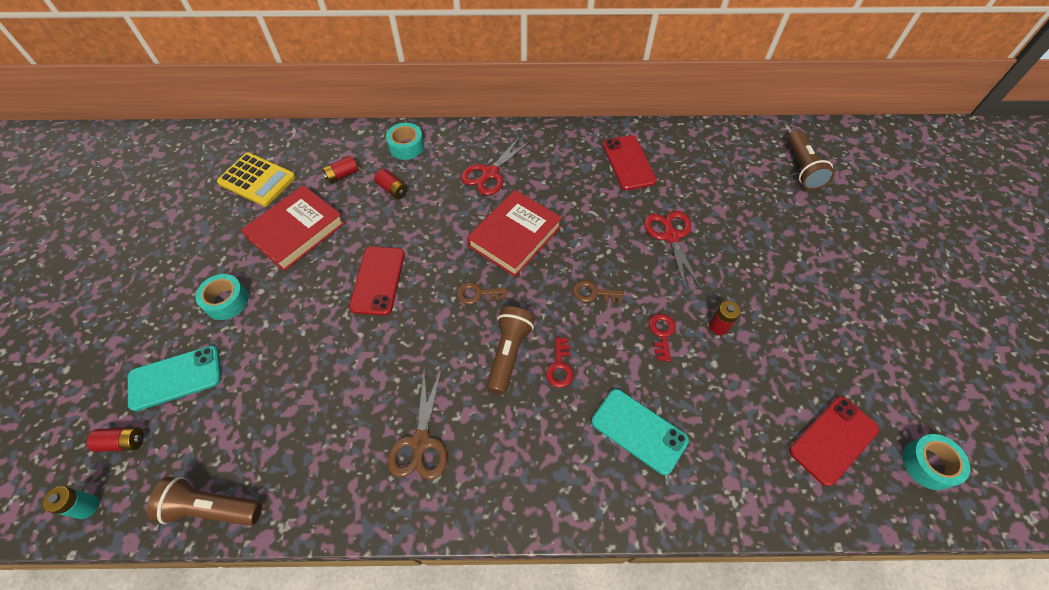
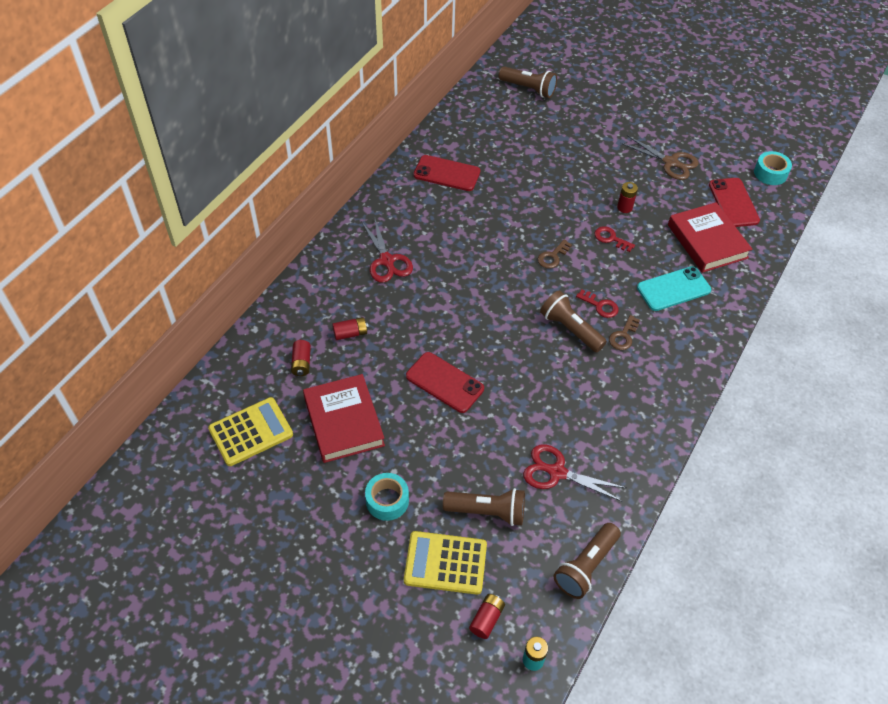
camera: 60 degrees left, 5 degrees down
(175, 378) = (445, 563): turquoise phone -> yellow calculator
(245, 385) = (487, 511): none -> brown flashlight
(406, 147) = (306, 303): turquoise tape -> none
(421, 442) = (610, 412): brown scissors -> brown scissors (670, 162)
(478, 294) = (505, 324): brown key -> brown key (623, 336)
(515, 236) = (466, 276): red book -> red book (707, 241)
(671, 236) = (534, 189): red scissors -> red scissors (556, 472)

